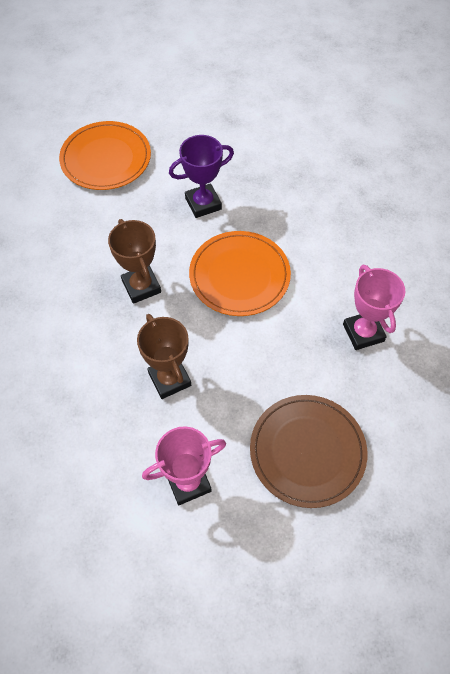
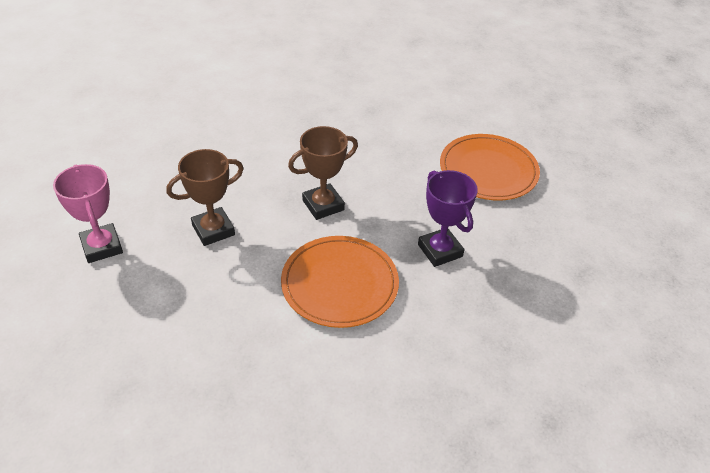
camera: 85 degrees right, 15 degrees down
(307, 451) = (111, 342): brown plate -> none
(363, 333) = (257, 407): pink trophy -> none

